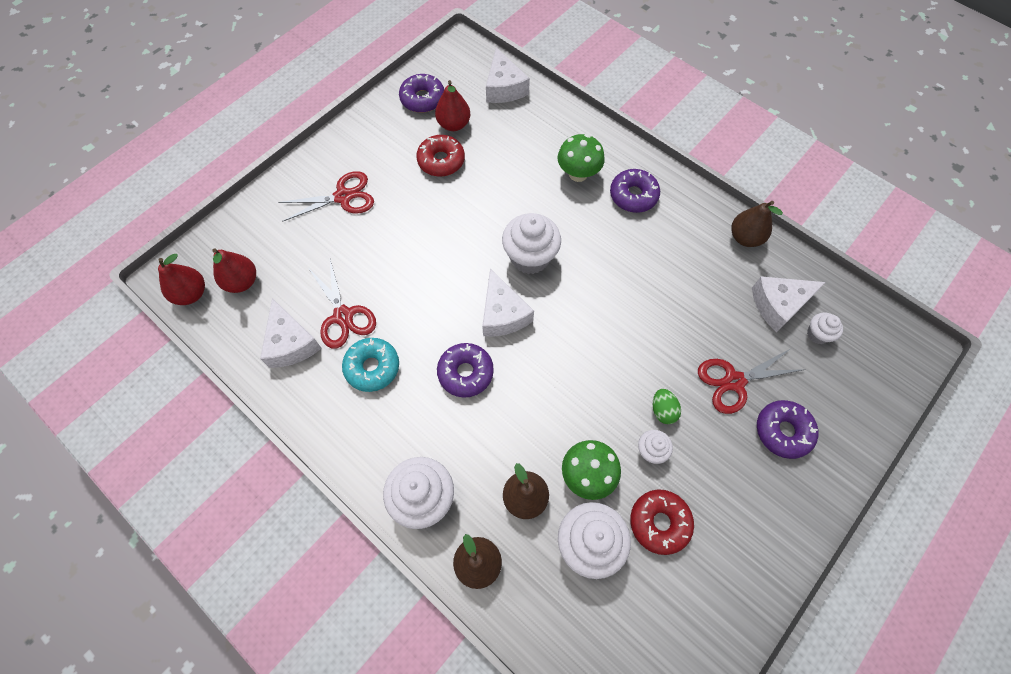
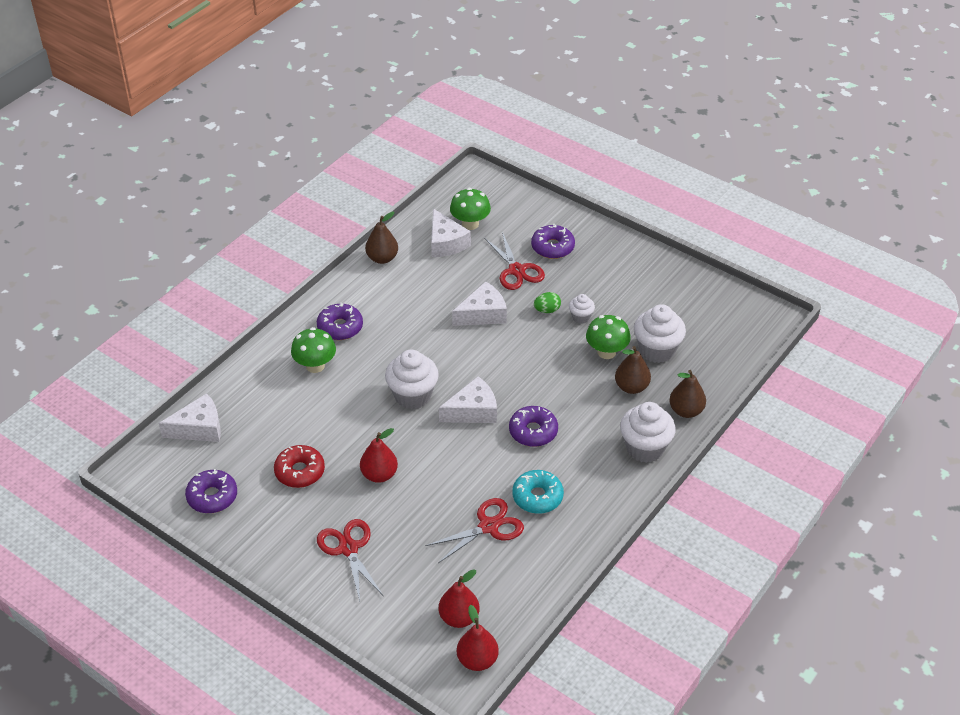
camera: 95 degrees left, 20 degrees down
(291, 343) = (521, 563): white cheese -> white cheese (483, 314)
(453, 124) = (250, 466): red pear -> red pear (379, 475)
(659, 522) = (633, 313): red donut -> none
(817, 334) = (470, 224): white cupcake -> green mushroom

